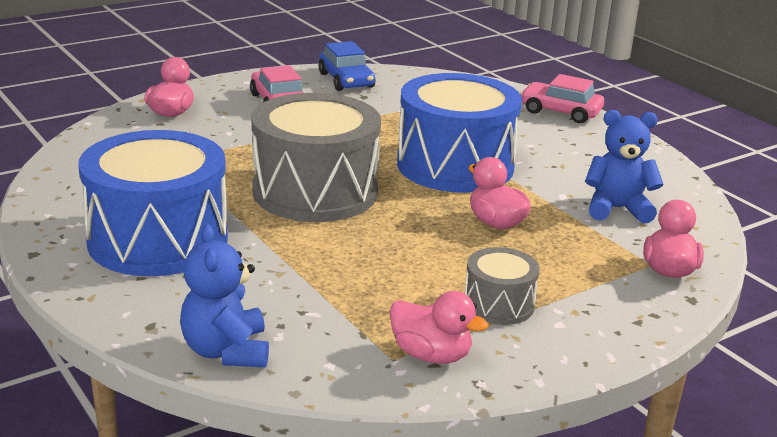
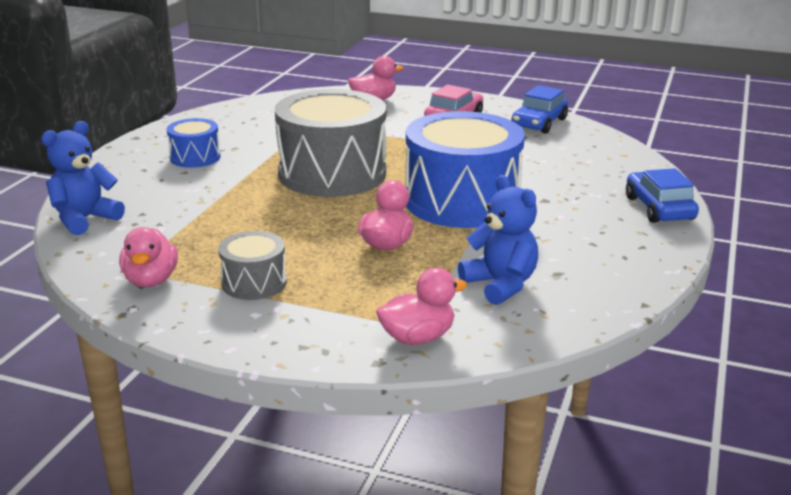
camera: 55 degrees right, 0 degrees up
(158, 240) = (195, 157): blue drum -> blue drum, size x0.48
(560, 112) = (659, 208): pink car -> blue car

